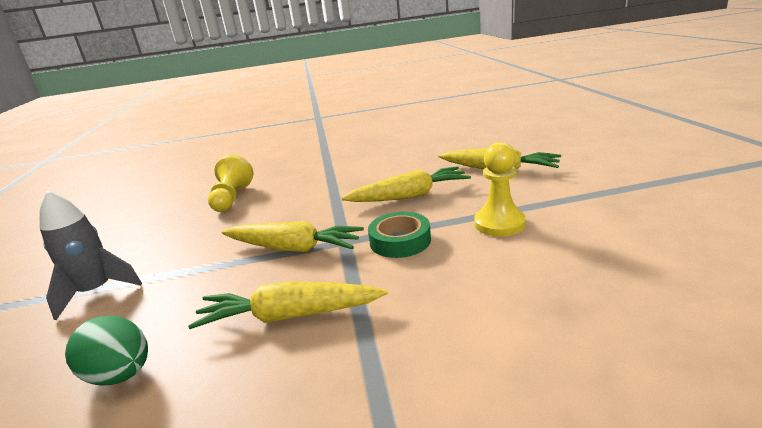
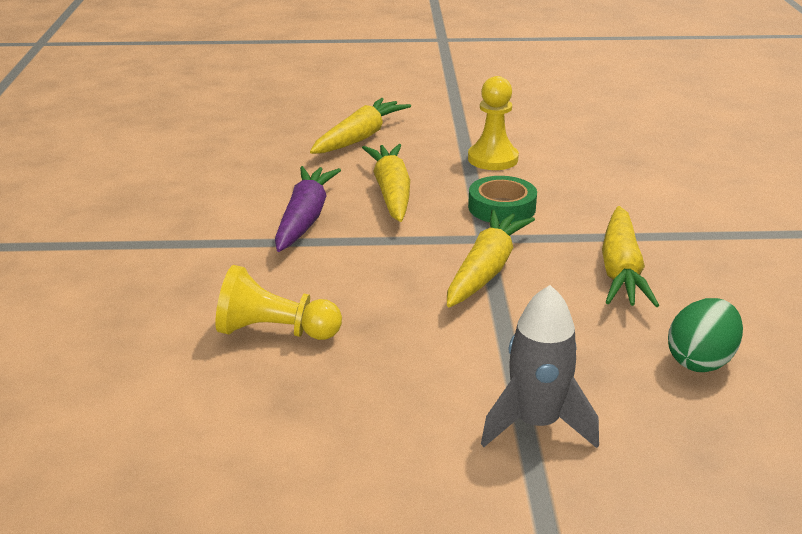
camera: 85 degrees left, 5 degrees up
(361, 179) = (305, 218): none -> purple carrot

